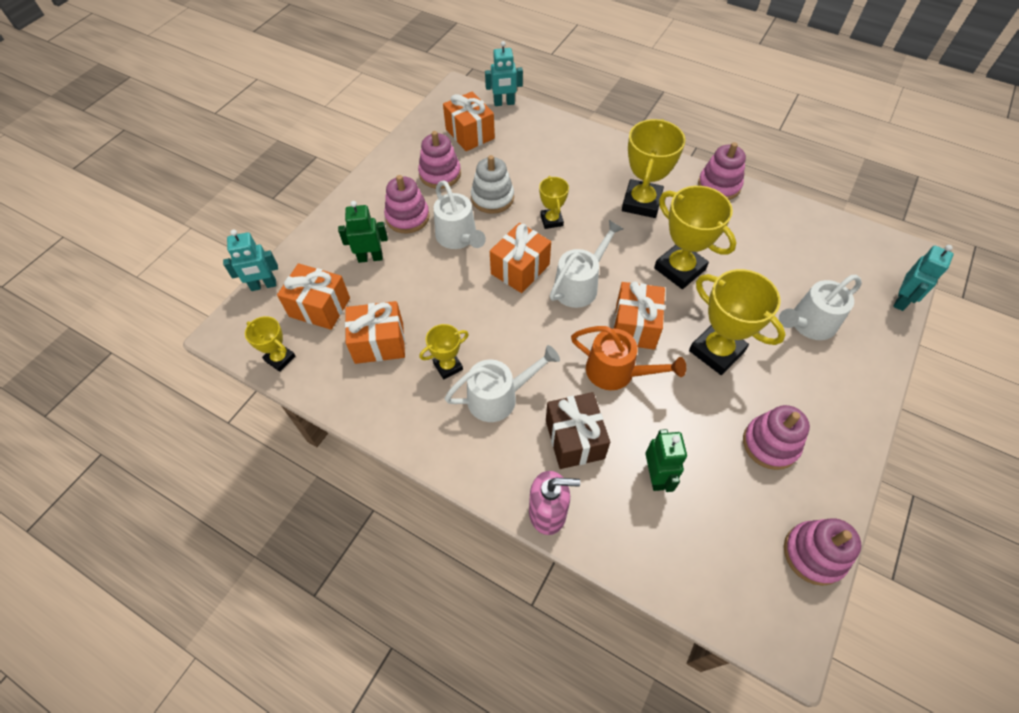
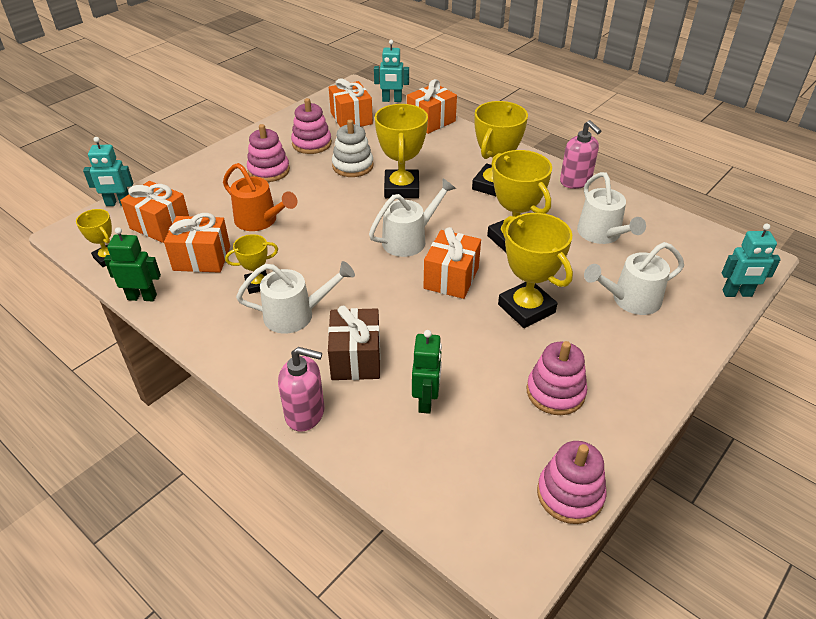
camera: 10 degrees right, 15 degrees down
(370, 257) = (222, 195): green robot -> green robot (142, 297)
(459, 238) = (309, 191): white watering can -> white watering can (602, 235)
(520, 269) = (357, 221): orange gift -> orange gift (431, 121)
(551, 220) = (401, 188): yellow trophy -> yellow trophy, size x1.81
(617, 372) = (419, 312): orange watering can -> orange watering can (260, 221)
(719, 186) = (575, 181): pink stacking toy -> pink soap dispenser
(901, 300) = (737, 294): turquoise robot -> turquoise robot turned 45 degrees clockwise

